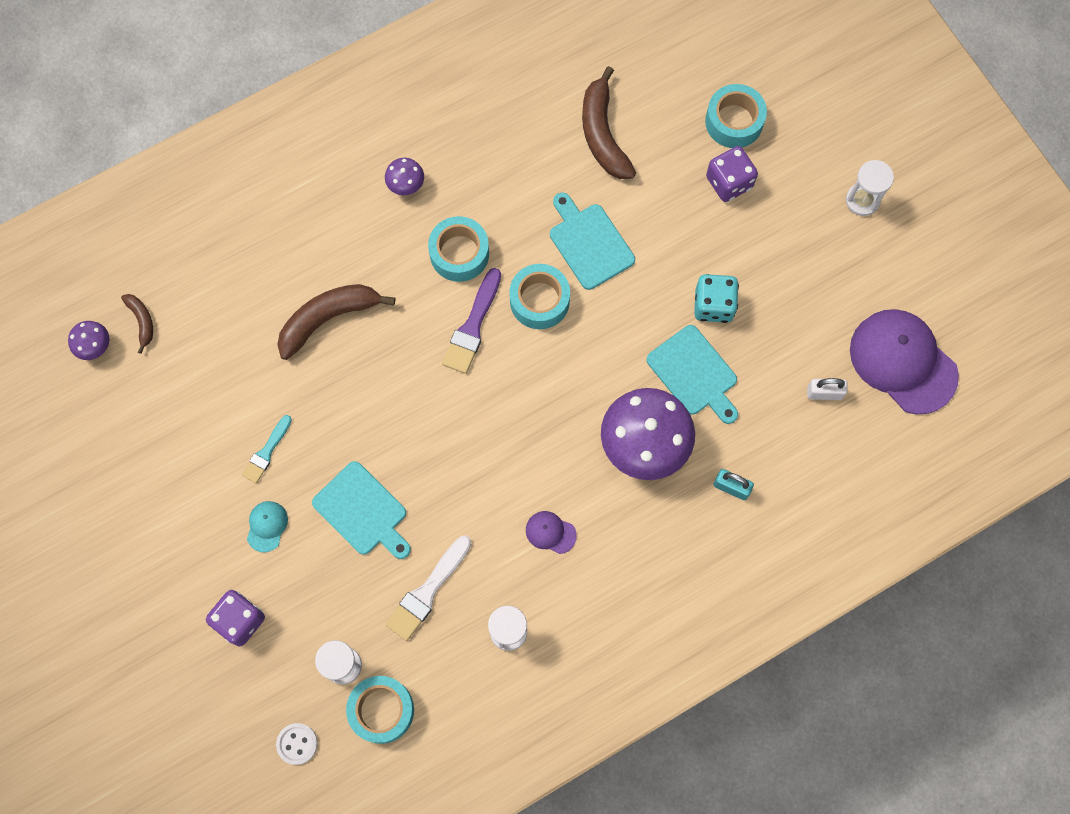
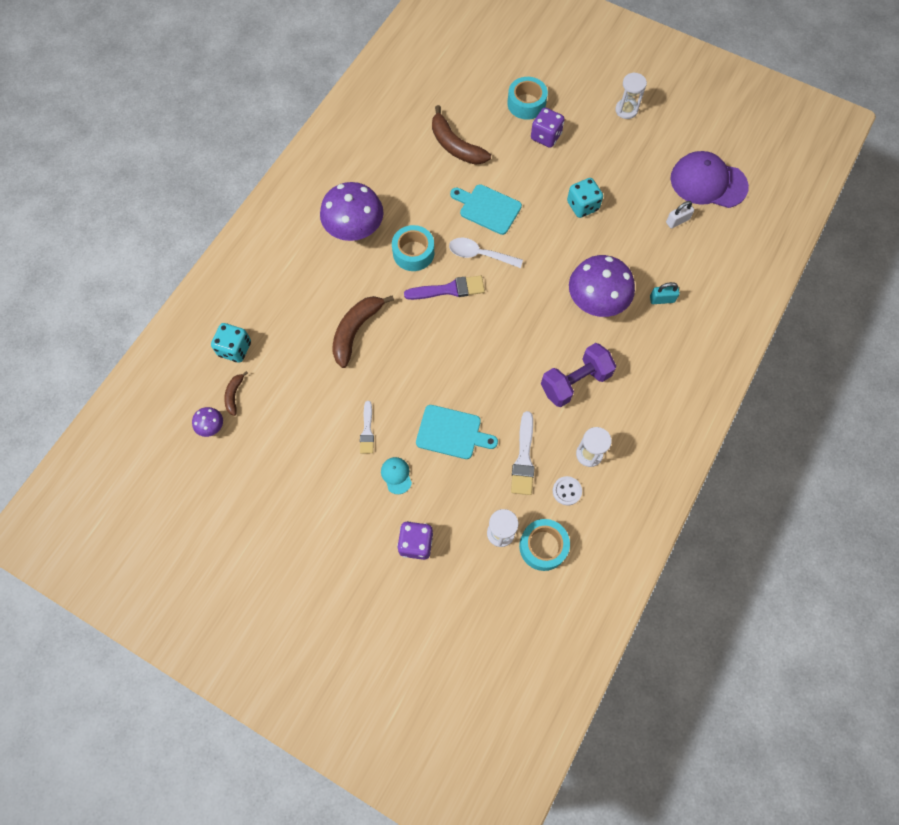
camera: 30 degrees left, 5 degrees down
(142, 321) = (234, 395): brown banana -> brown banana turned 120 degrees counterclockwise
(175, 263) = (235, 349): none -> turquoise dice
(266, 452) = (367, 430): turquoise brush -> white brush
(297, 744) = (503, 599): white button -> white button (567, 491)
(406, 185) = (355, 230): purple mushroom -> purple mushroom, size x2.23
(473, 326) = (449, 289): purple brush -> purple brush turned 90 degrees counterclockwise
(539, 300) = (479, 254): turquoise tape -> white spoon
(550, 532) = (575, 382): purple cap -> purple dumbbell
(694, 373) = (597, 248): turquoise cutting board -> none

